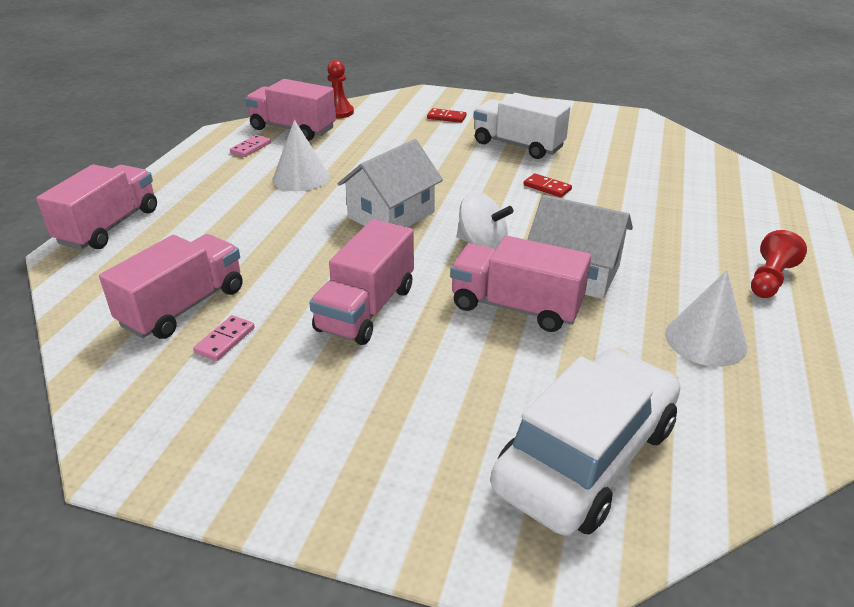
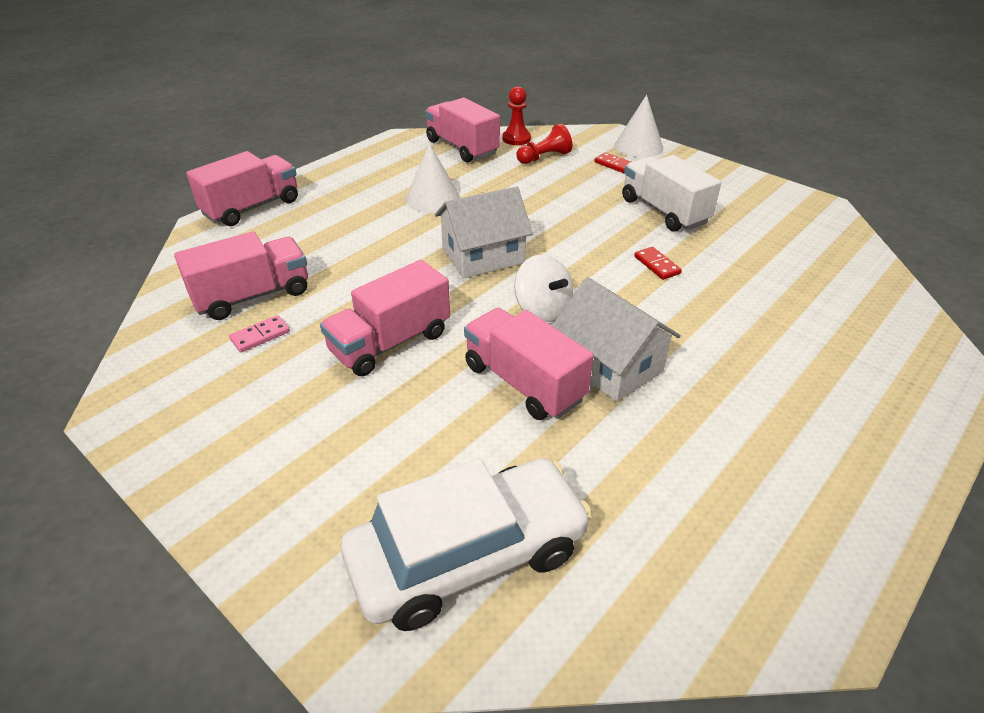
camera: 25 degrees right, 5 degrees up
(251, 148) = (413, 159): pink domino -> none
(705, 340) = (689, 481): white cone -> white cone (638, 146)
(769, 279) = (823, 438): red pawn -> red pawn (544, 157)

